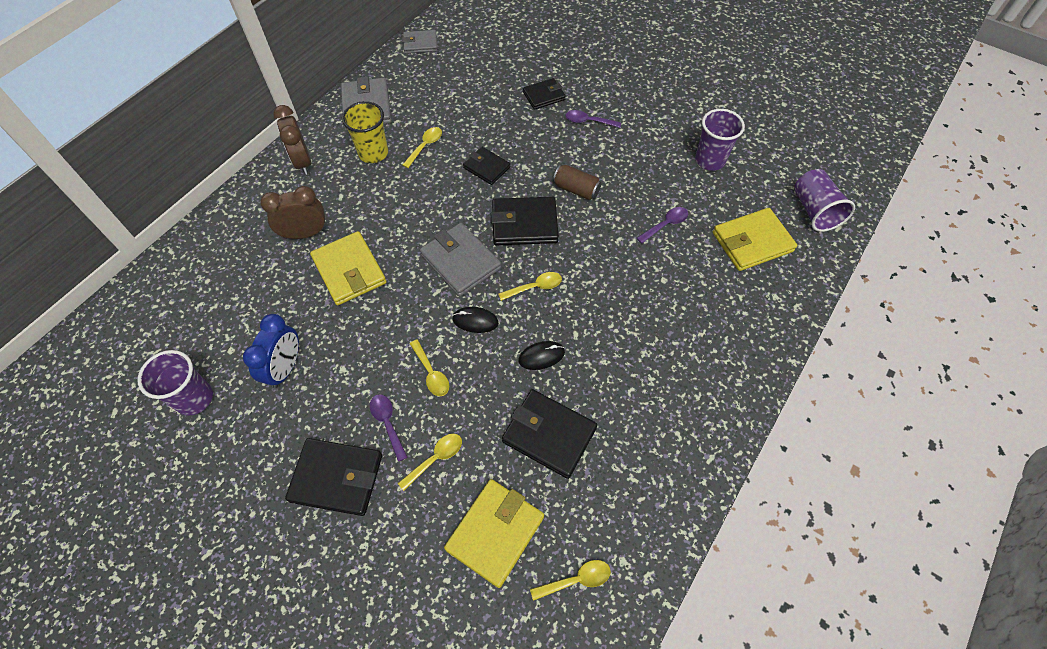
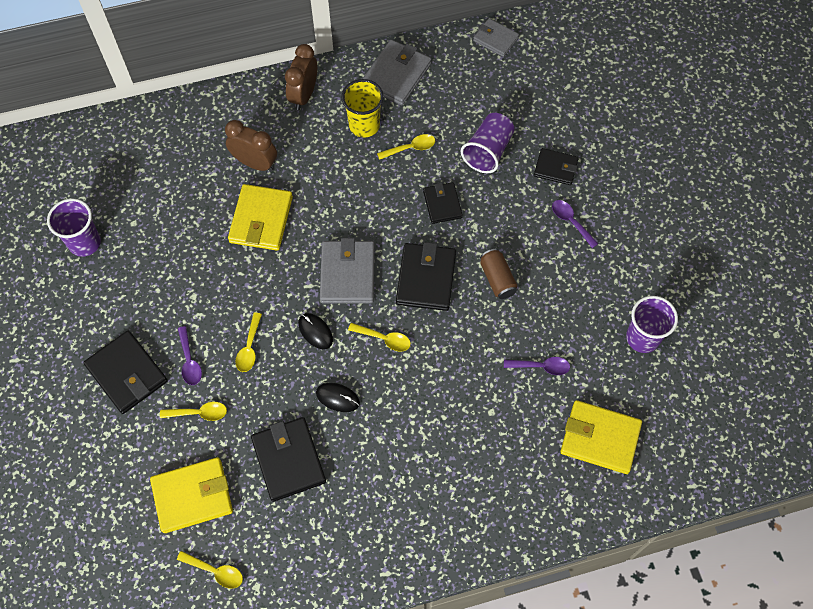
camera: 40 degrees right, 5 degrees up
(285, 368) = (157, 265): blue clock -> none
(387, 423) = (189, 361): purple spoon -> purple spoon turned 150 degrees clockwise
(524, 224) = (426, 278): black wallet -> black wallet turned 60 degrees clockwise
(814, 211) = (687, 454): purple cup -> purple cup (488, 151)

